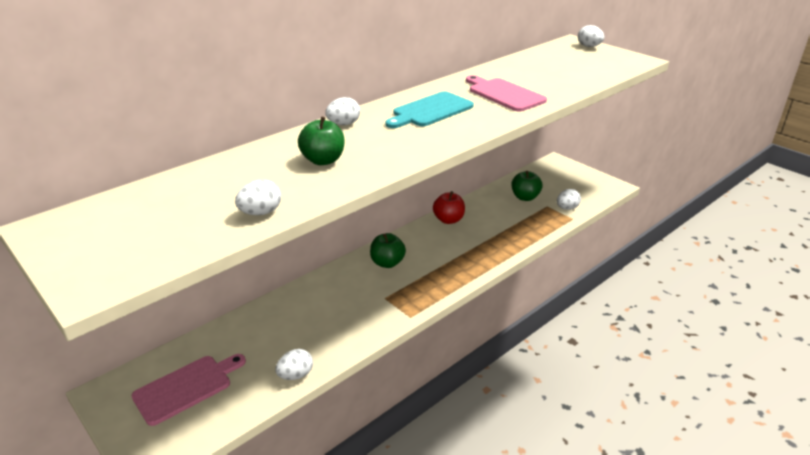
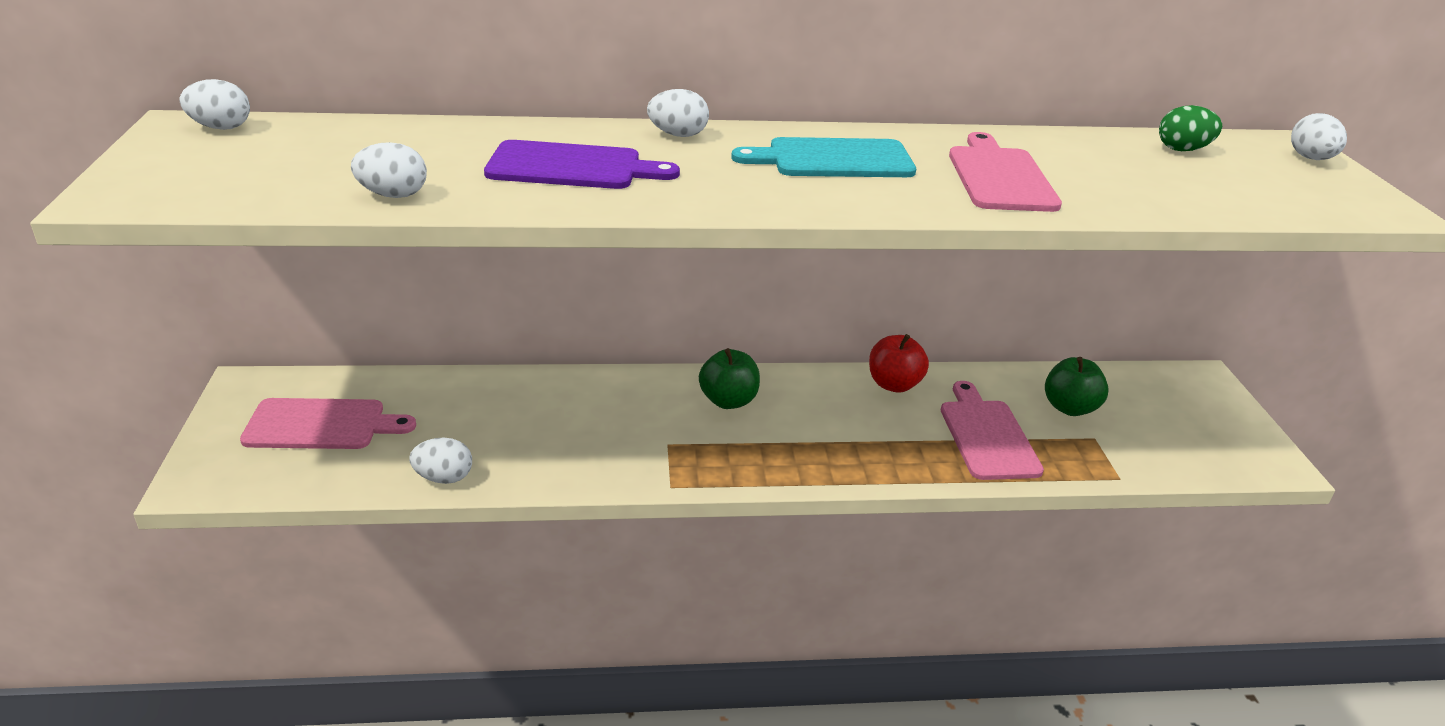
camera: 35 degrees right, 0 degrees up
(323, 160) = (571, 167): green apple -> purple cutting board
(509, 225) = (987, 436): none -> pink cutting board
(545, 57) = (1183, 150): none -> green egg
(567, 208) = (1129, 458): white egg -> white egg (221, 128)

